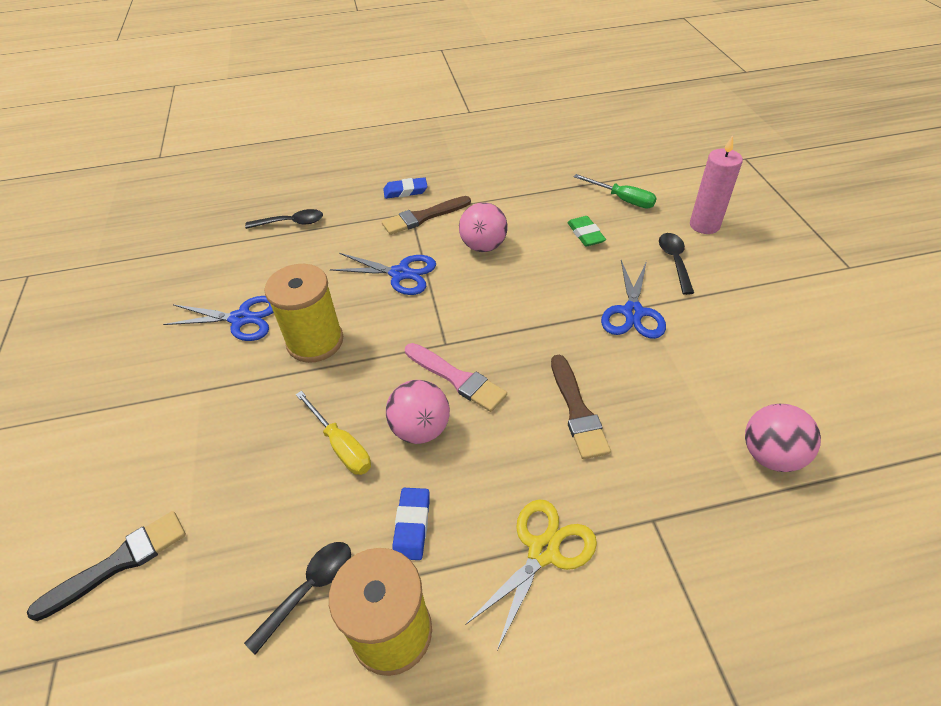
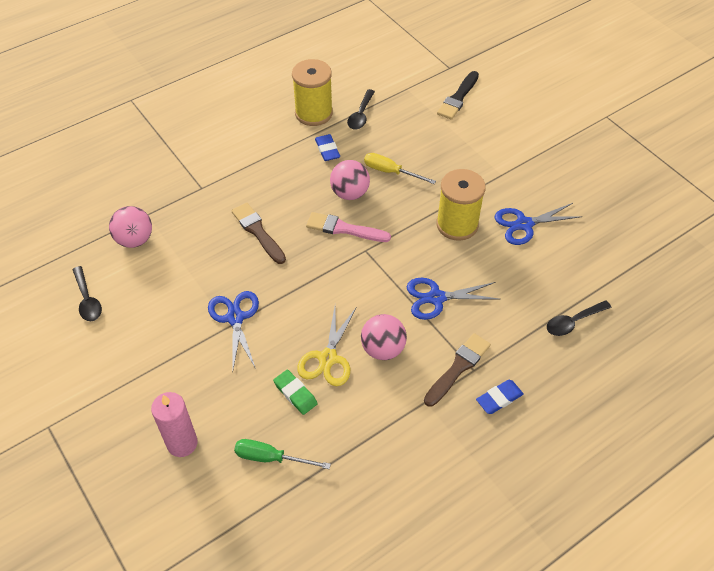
camera: 155 degrees right, 5 degrees up
(544, 551) = (255, 159): yellow scissors -> yellow scissors (327, 358)
(674, 261) = (207, 384): black spoon -> black spoon (87, 300)

